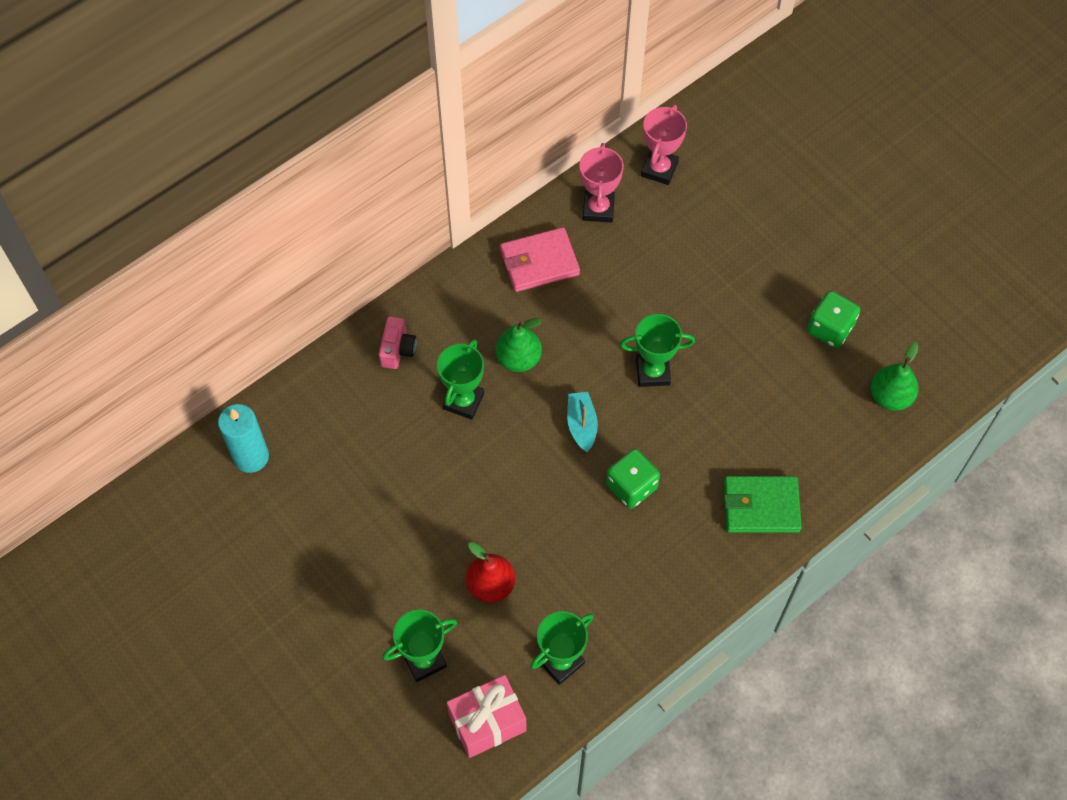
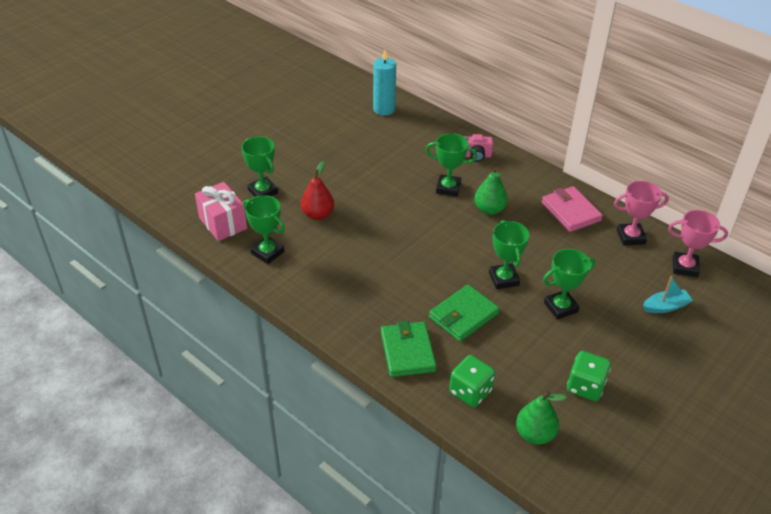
camera: 80 degrees right, 20 degrees down
(581, 425) = (448, 245): turquoise boat -> turquoise boat (665, 307)
(631, 486) = (406, 276): green dice -> green dice (470, 391)
(708, 321) = (560, 307): none -> green trophy
(709, 432) = (463, 315): none -> green wallet

